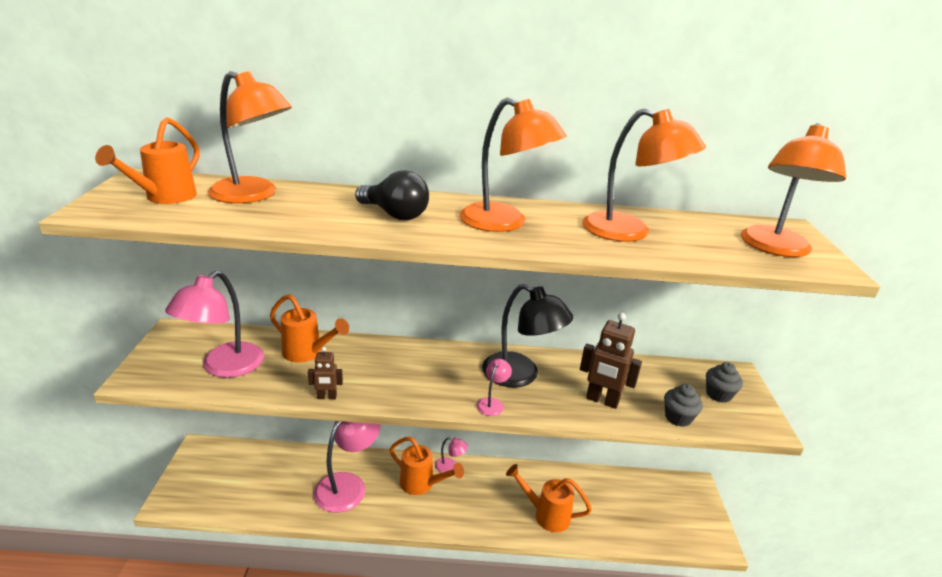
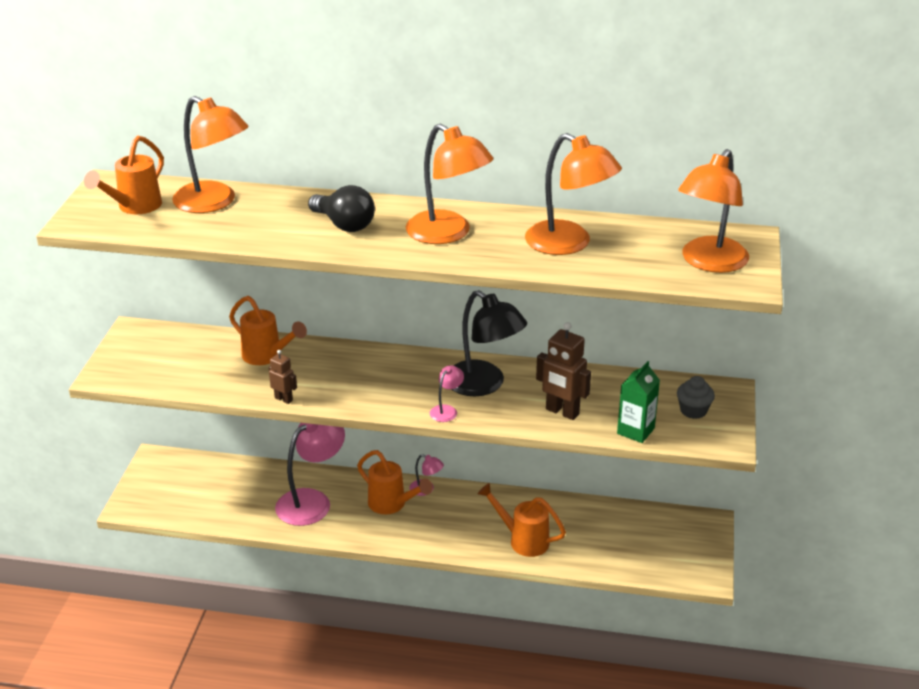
camera: 10 degrees right, 5 degrees up
(224, 367) = (185, 368): pink lamp -> none
(327, 397) = (284, 399): brown robot -> brown robot turned 150 degrees counterclockwise
(678, 417) = (635, 431): grey cupcake -> green carton

